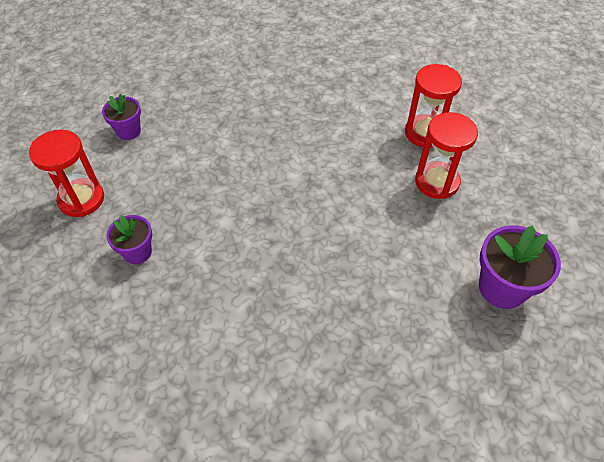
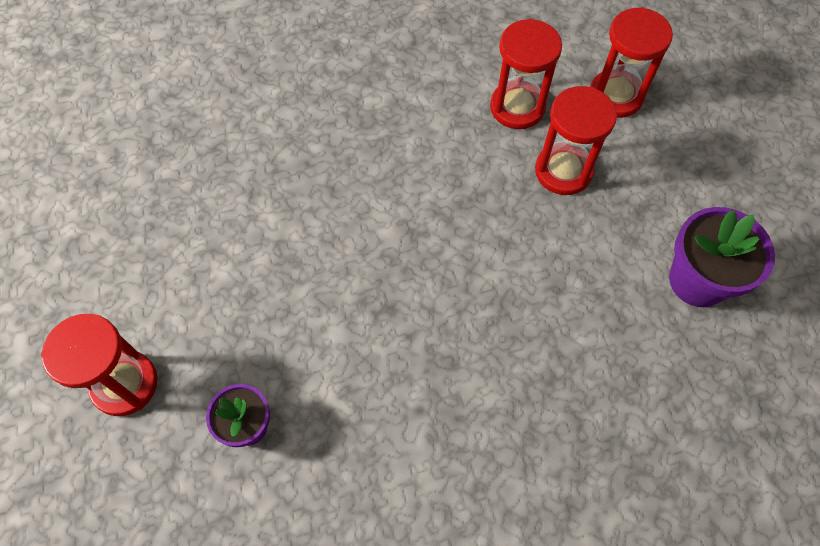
camera: 25 degrees left, 10 degrees up
(128, 131) = (129, 254): purple flower pot -> none
(502, 149) = (615, 96): none -> red hourglass

